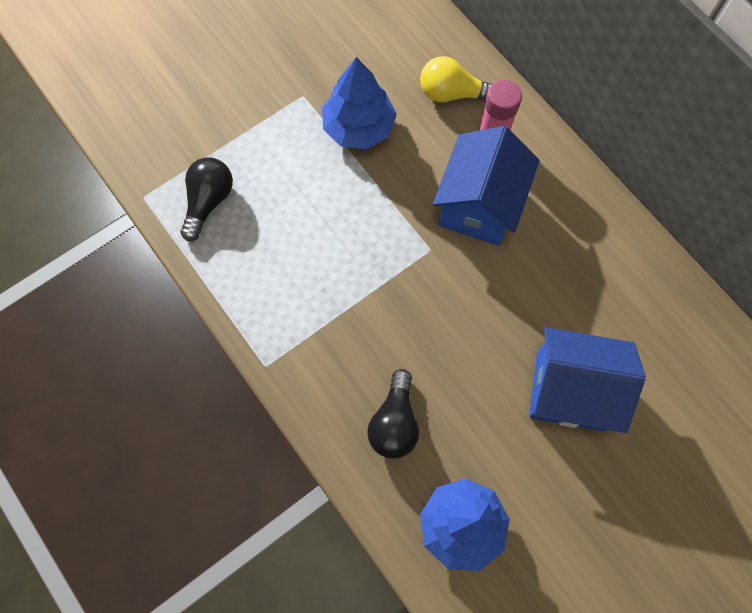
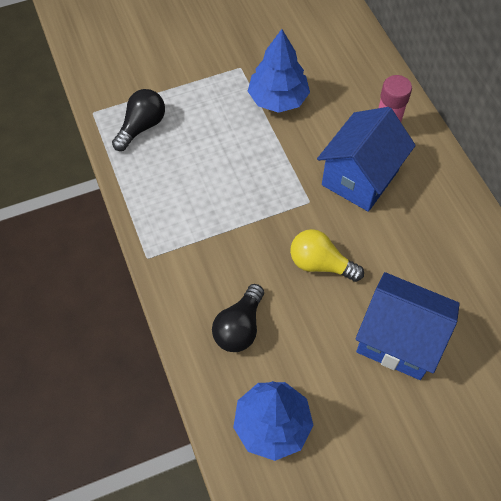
camera: 15 degrees right, 10 degrees down
(452, 93) = (361, 90): yellow light bulb -> yellow light bulb (320, 264)

